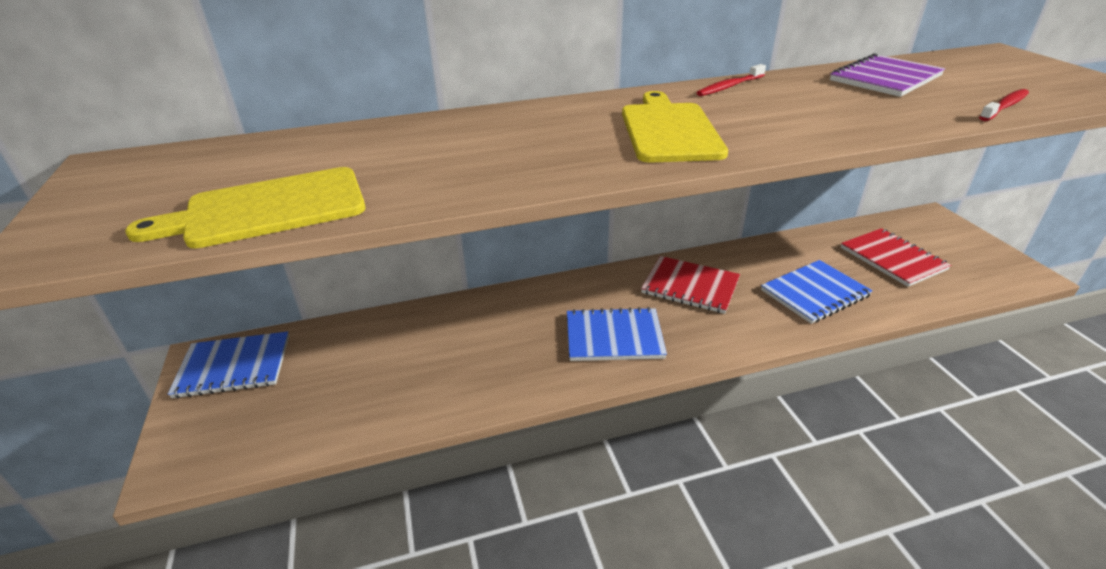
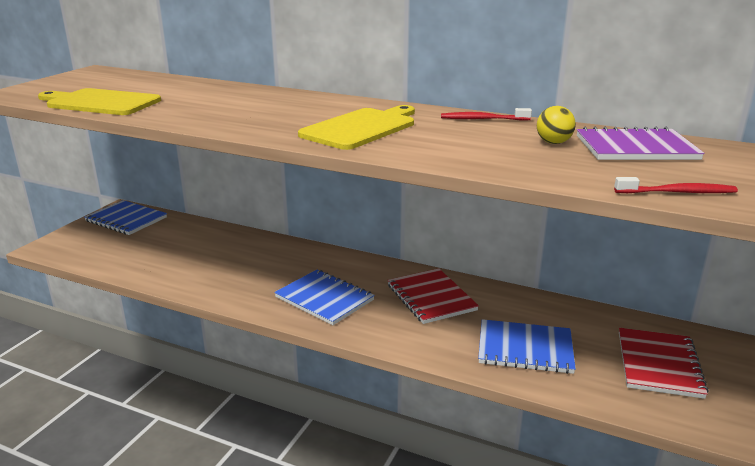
camera: 40 degrees right, 10 degrees down
(834, 92) = (553, 143): none -> yellow ball

